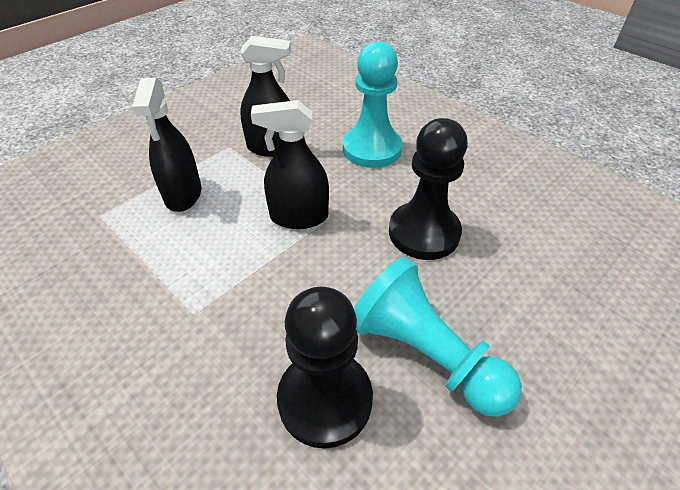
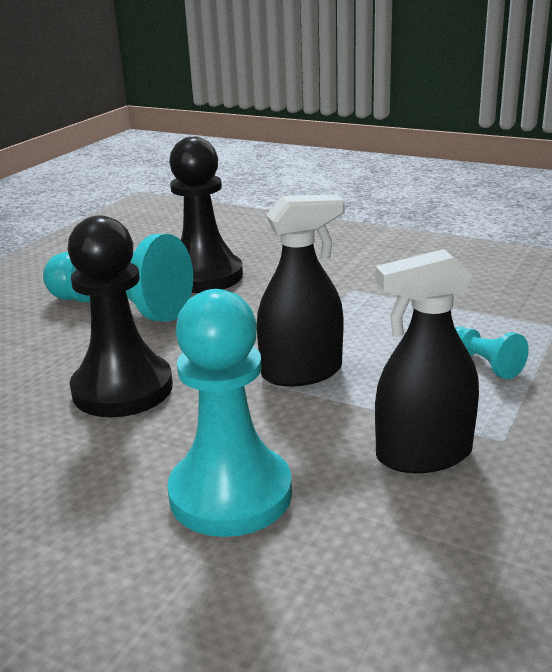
camera: 165 degrees right, 20 degrees down
(183, 194) = (484, 363): black spray bottle -> turquoise pawn

